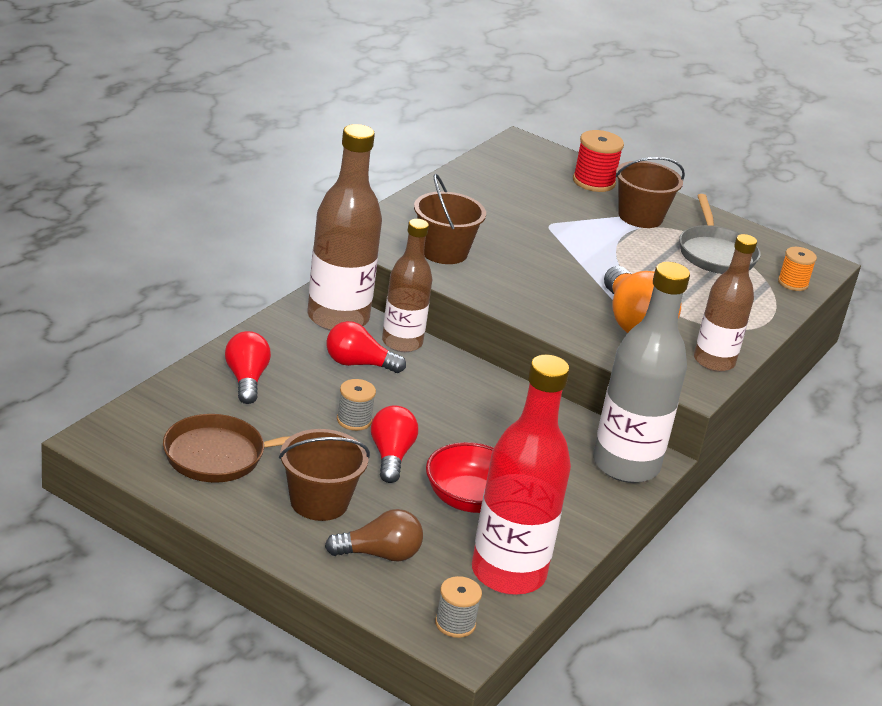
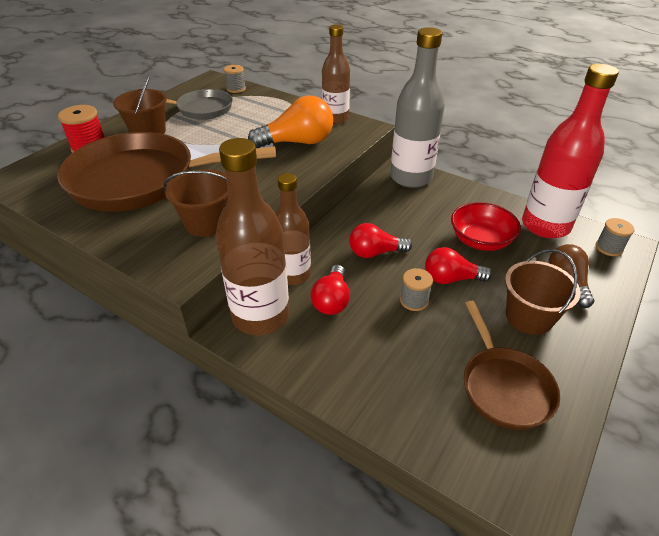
camera: 85 degrees left, 10 degrees up
(246, 379) = (379, 377): red light bulb -> red light bulb (375, 252)
(526, 214) = (142, 180): none -> brown pan
(793, 283) = (236, 89): orange spool -> grey spool

